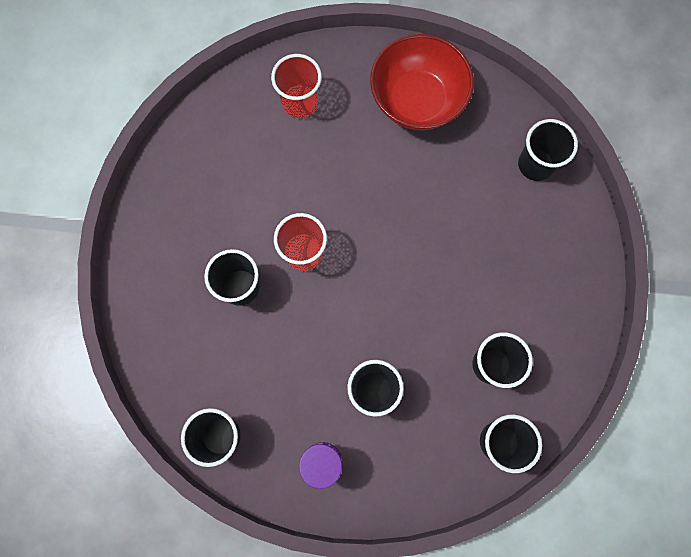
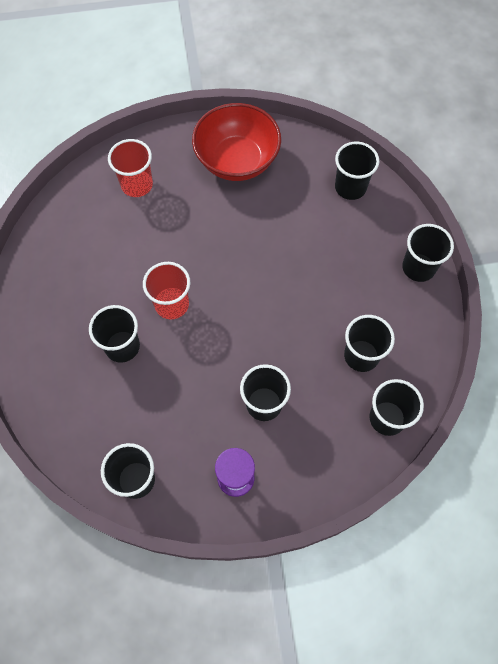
camera: 15 degrees left, 10 degrees down
(584, 280) = (418, 267): none -> black cup

